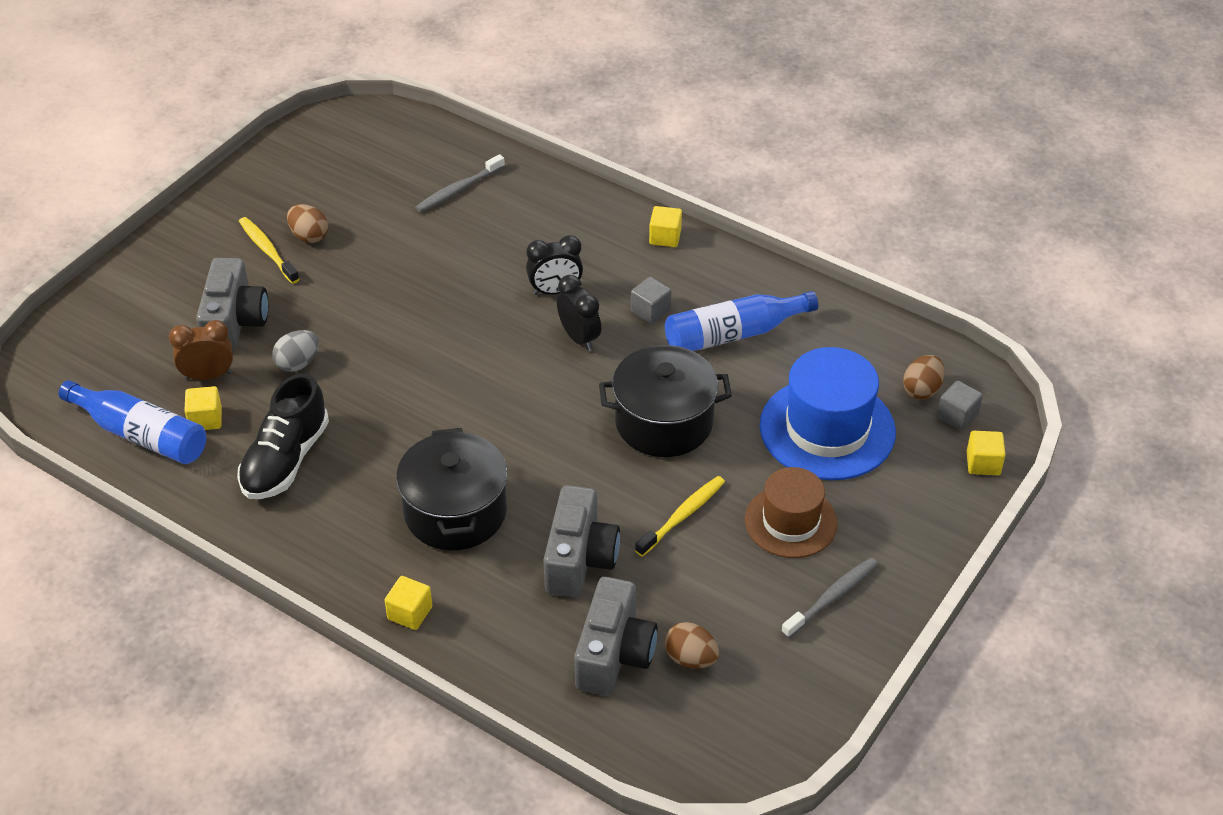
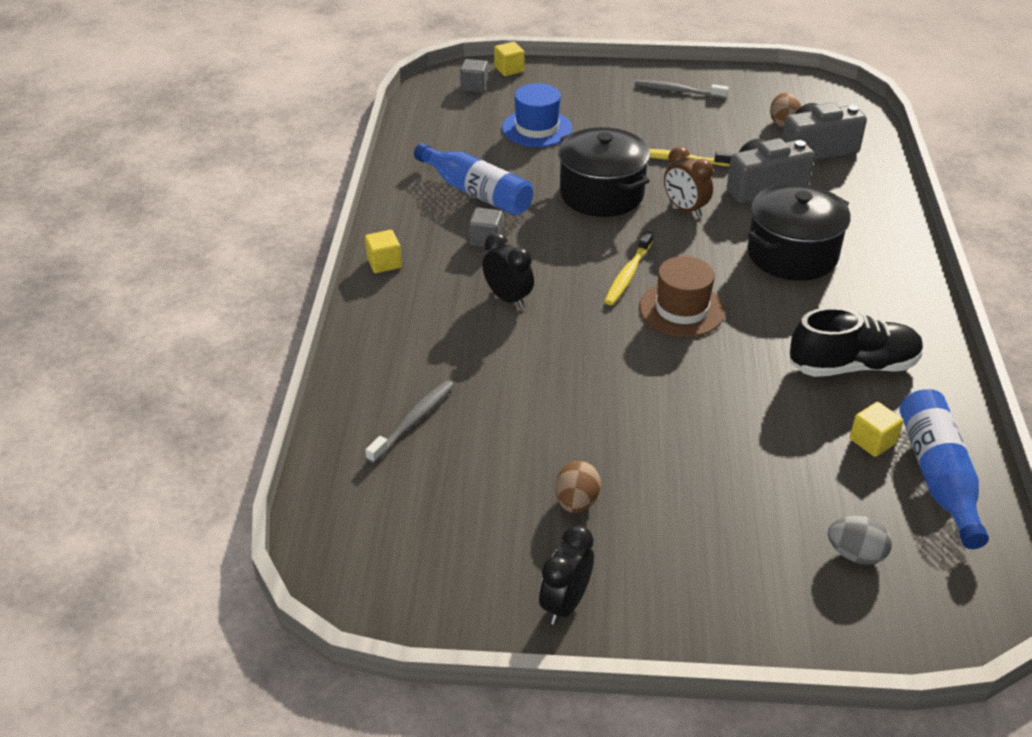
camera: 120 degrees left, 5 degrees down
(208, 376) = (826, 470): brown clock -> brown clock (685, 209)
(235, 322) = (746, 491): grey camera -> none
(267, 250) = (627, 525): yellow toothbrush -> yellow toothbrush (628, 274)
(298, 363) = (748, 415): grey egg -> grey egg (855, 554)
(410, 613) = (896, 238): yellow cube -> none
(458, 190) = (413, 421): grey toothbrush -> grey toothbrush turned 75 degrees counterclockwise
(579, 338) = (552, 264): black clock -> black clock (565, 603)
(790, 522) = (635, 120): brown hat -> brown hat (682, 309)
(827, 429) = (537, 128): blue hat -> blue hat, size x0.65
(922, 390) = (461, 104): brown egg -> none

